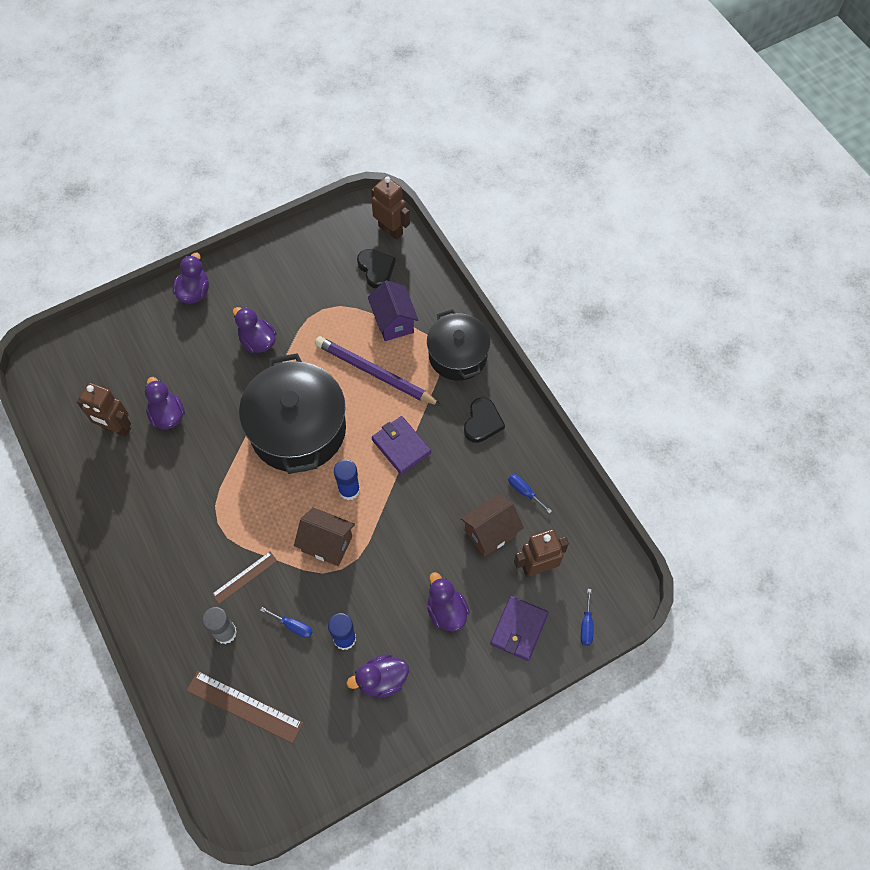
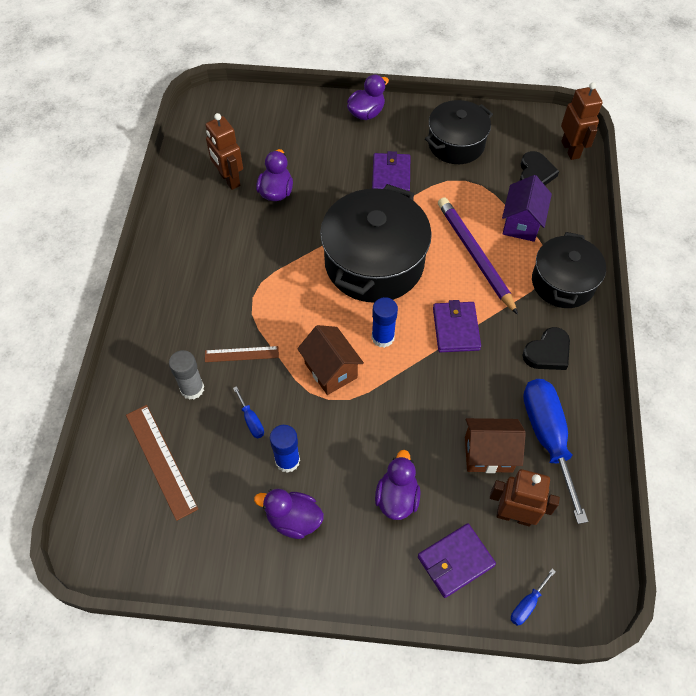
camera: 35 degrees right, 5 degrees down
(258, 341) = (391, 176): purple duck -> purple wallet
(293, 278) = (456, 144): none -> black pot
(524, 492) = (547, 438): blue screwdriver -> blue screwdriver, size x2.40

